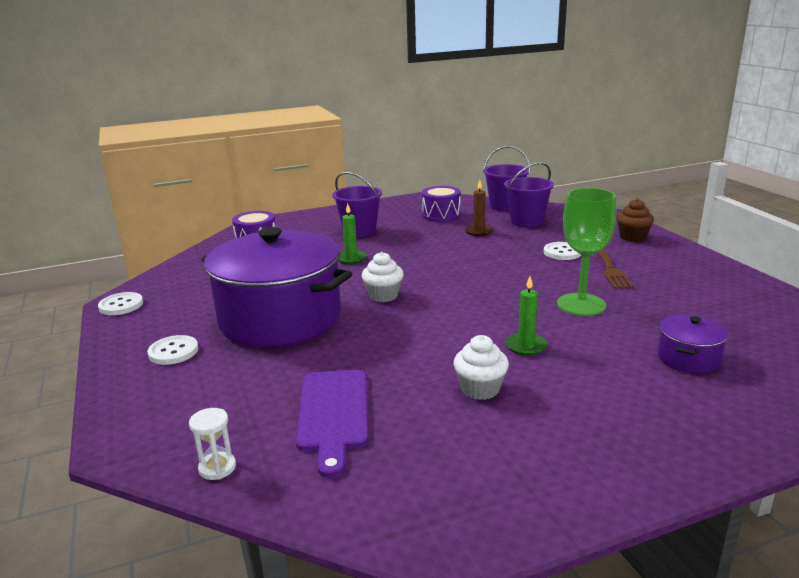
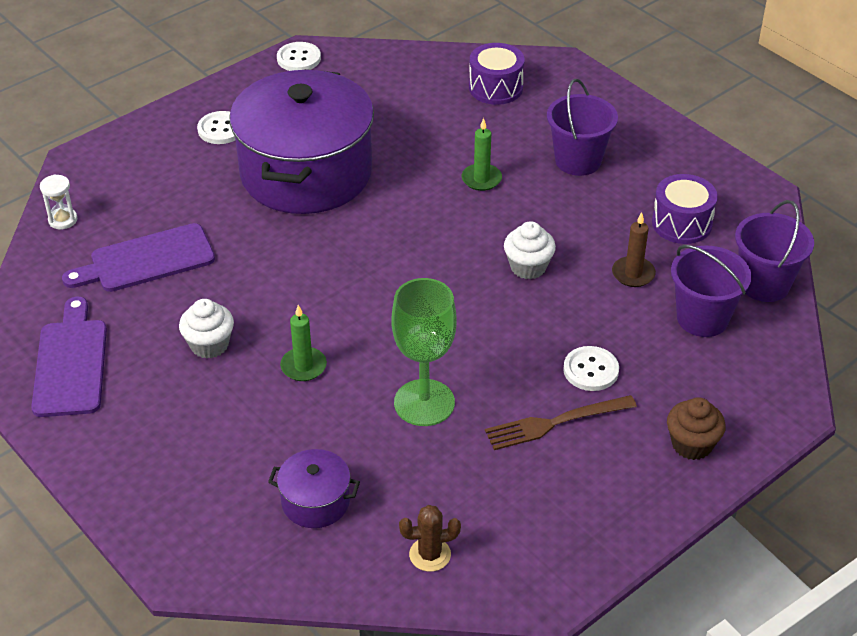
camera: 70 degrees right, 20 degrees up
(383, 296) = (387, 232): white cupcake -> white cupcake (528, 267)
(473, 483) = (71, 363): none -> purple cutting board
(739, 320) = (430, 554): none -> brown cactus

